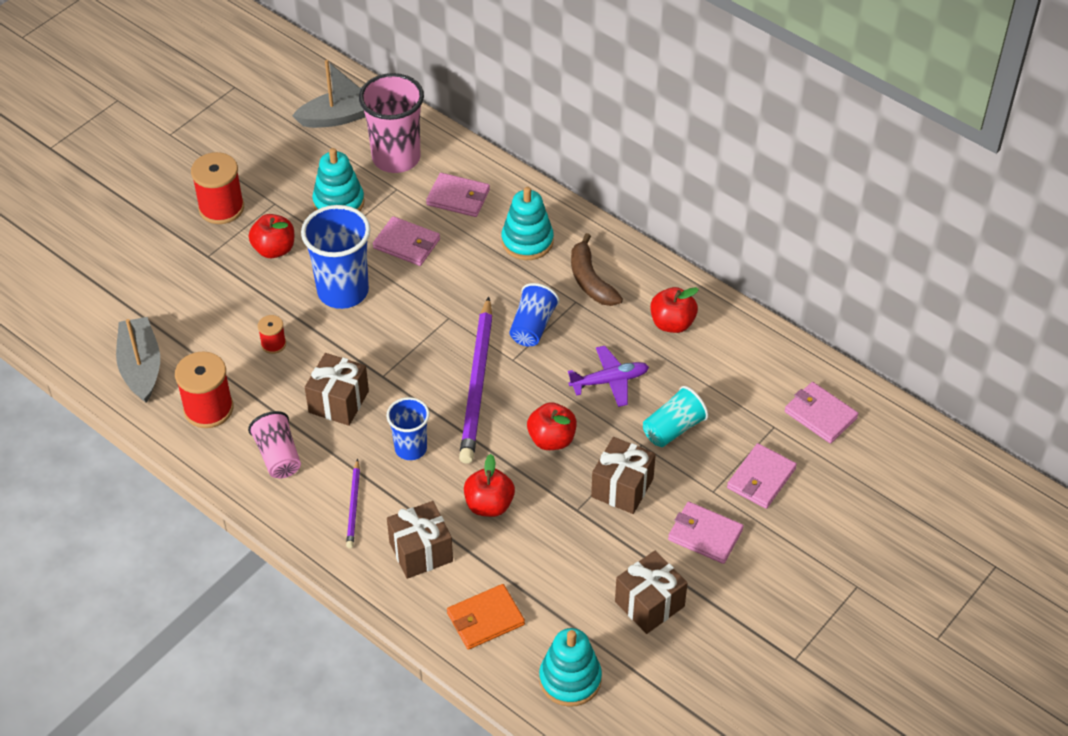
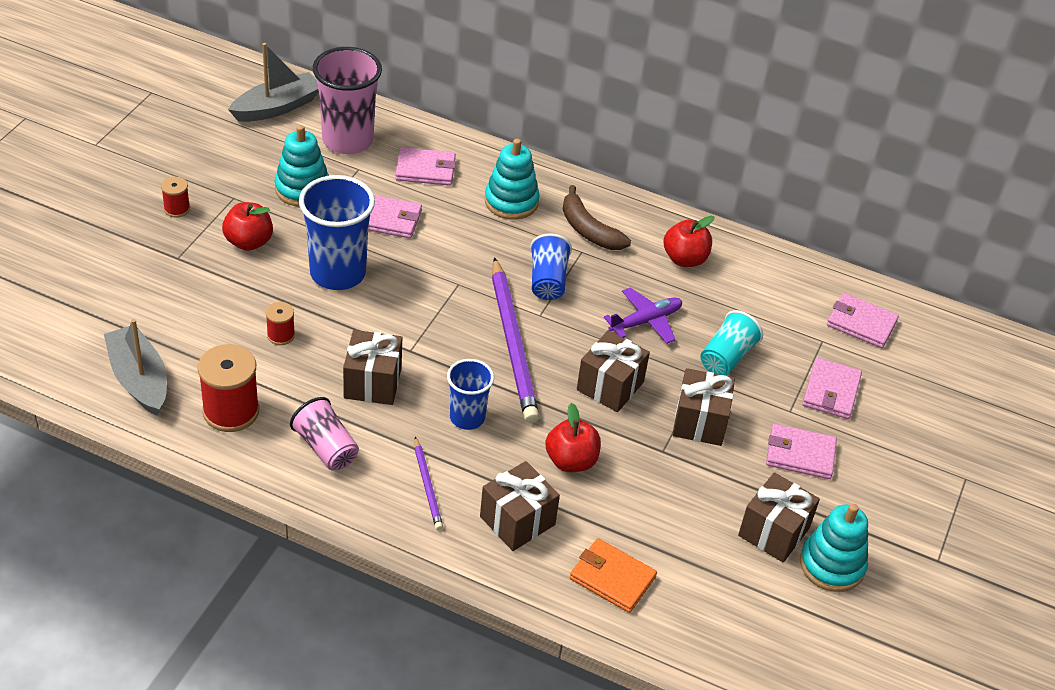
camera: 20 degrees left, 5 degrees down
(221, 208) = (177, 209): red spool -> red spool, size x0.52
(485, 619) = (612, 578): orange wallet -> orange wallet turned 75 degrees clockwise
(551, 439) = (610, 386): red apple -> brown gift
(570, 679) = (724, 623): turquoise stacking toy -> turquoise stacking toy (832, 565)

